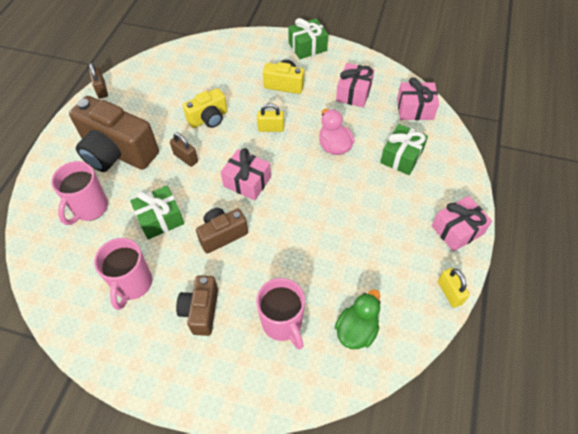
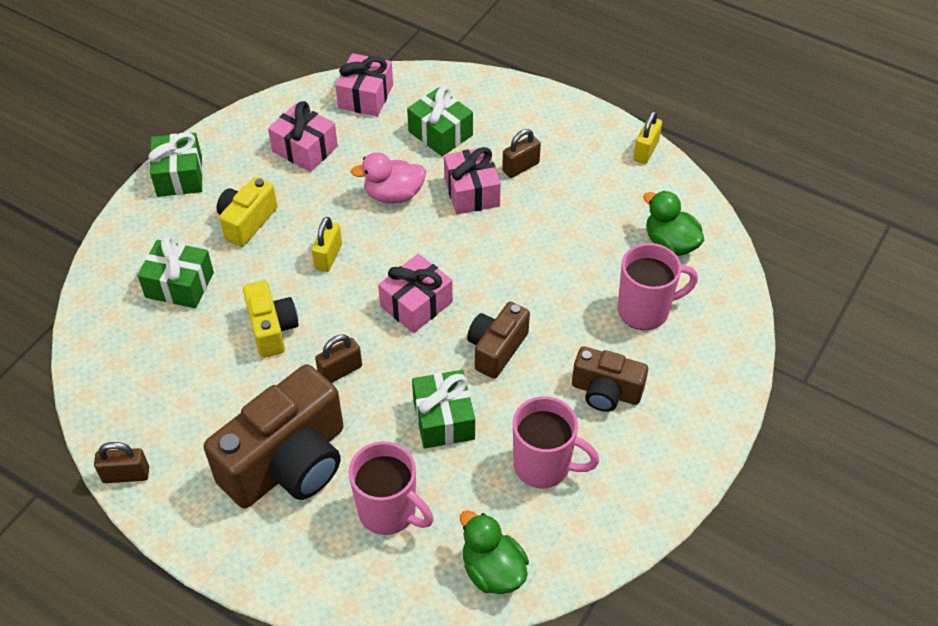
camera: 75 degrees left, 5 degrees down
(53, 272) = (492, 570): none -> green duck
(222, 235) = (496, 349): brown camera -> brown camera turned 45 degrees clockwise
(229, 71) = (179, 285): none -> green gift
(391, 211) = (520, 167): none -> brown padlock
(449, 293) = (645, 151): yellow padlock -> yellow padlock turned 60 degrees counterclockwise
(457, 230) = (567, 118): pink gift -> pink gift (471, 192)

